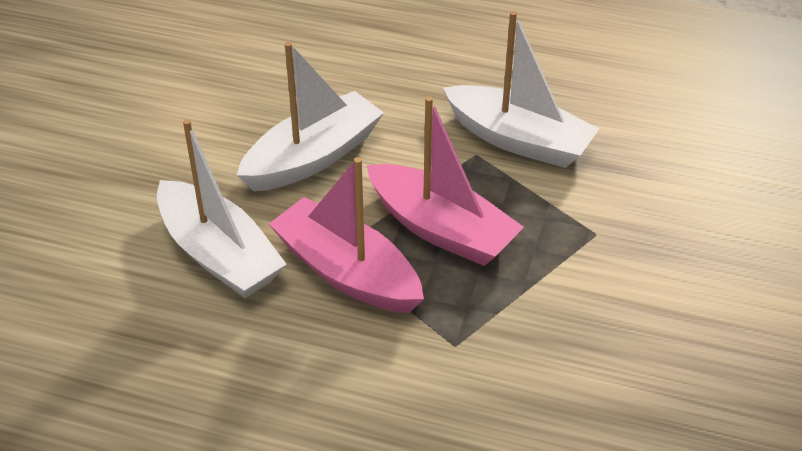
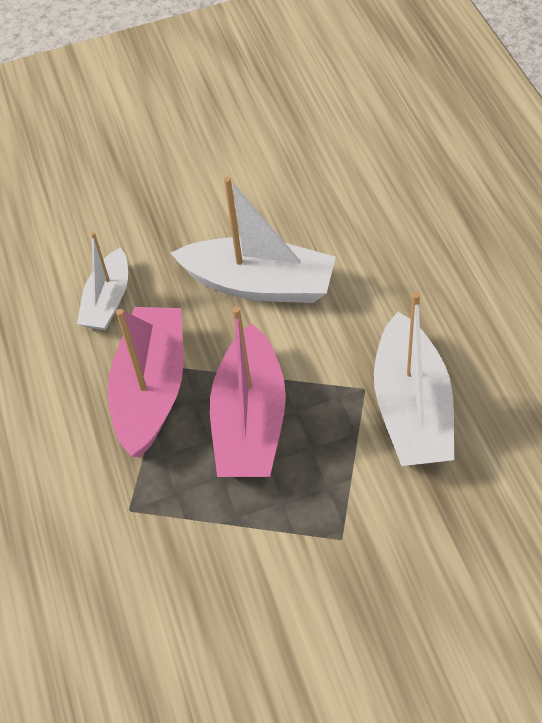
camera: 60 degrees right, 10 degrees up
(219, 254) = (108, 300): white boat -> white boat, size x0.61

